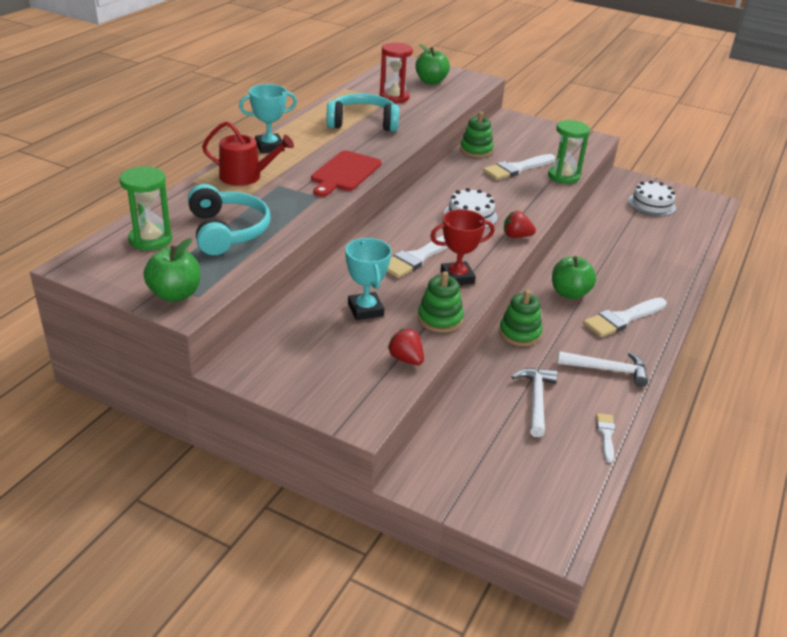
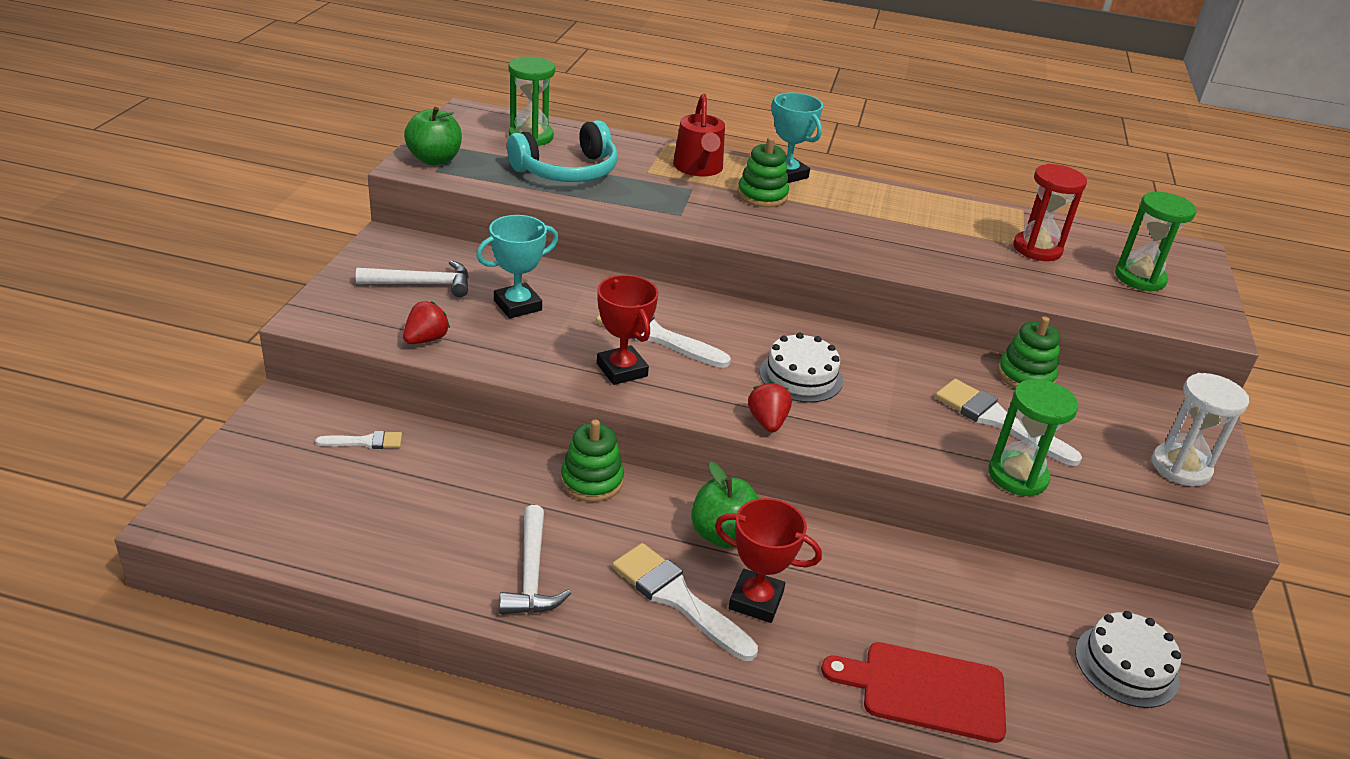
camera: 75 degrees right, 0 degrees up
(344, 173) = (755, 226): red cutting board -> red cutting board (925, 690)
(362, 123) = (919, 230): turquoise headphones -> none
(431, 81) = (1140, 278): green apple -> green hourglass
(440, 319) = (517, 360): green stacking toy -> green stacking toy (762, 195)
(536, 400) = (444, 498): white hammer -> white hammer (422, 284)
(555, 136) = (1180, 467): none -> white hourglass
(606, 435) = (381, 567): white brush -> white brush (365, 442)
(621, 293) = (756, 600): none -> red trophy

